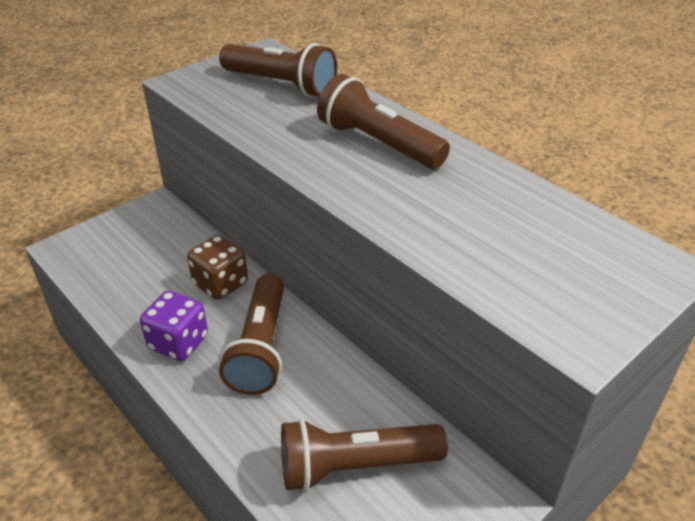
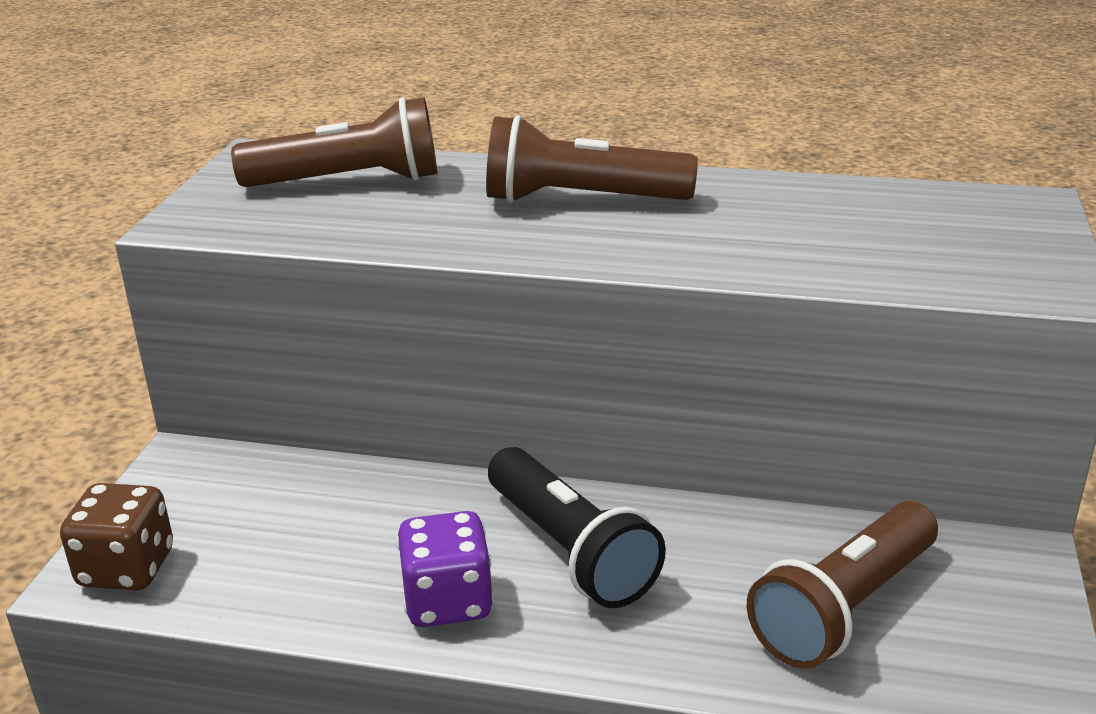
camera: 35 degrees left, 10 degrees down
(220, 284) = (417, 507): brown dice -> brown dice (127, 568)
(260, 347) = (569, 550): brown flashlight -> black flashlight

